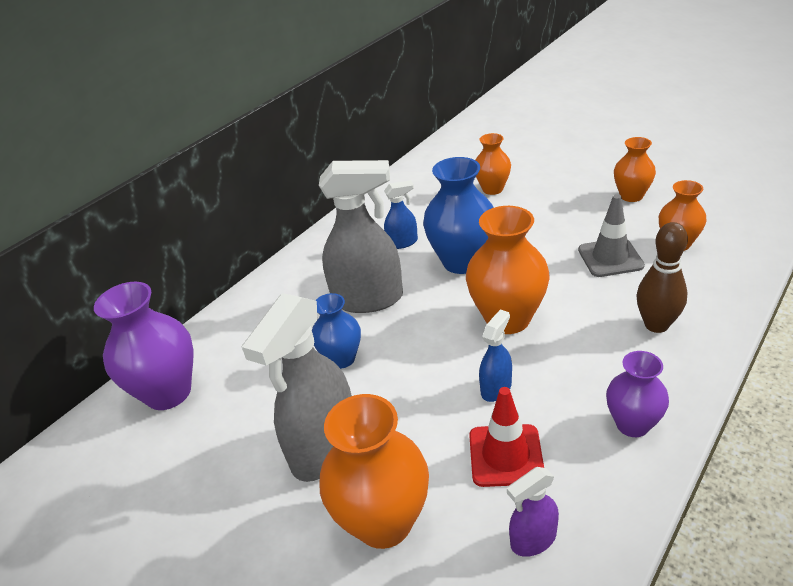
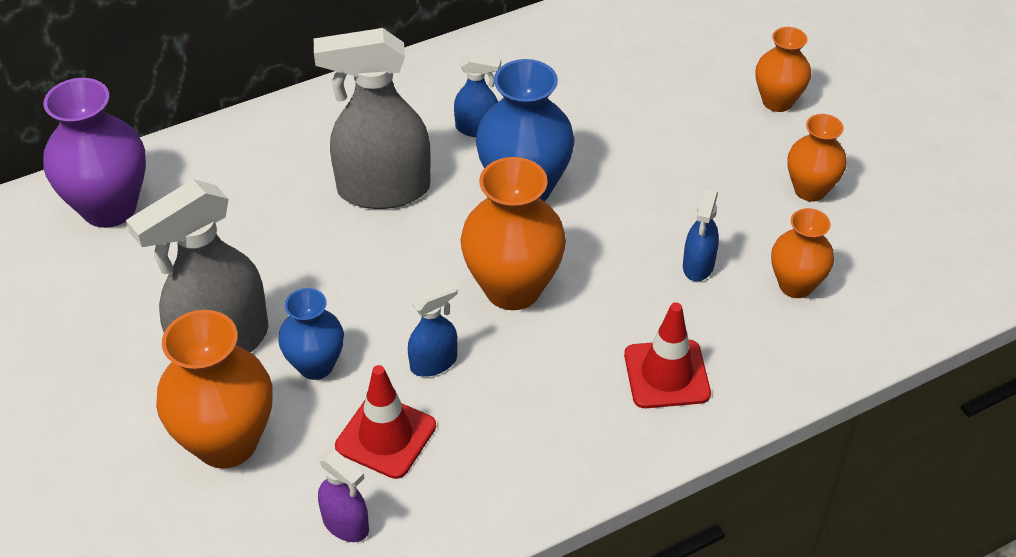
camera: 20 degrees right, 10 degrees up
(342, 358) = (304, 252): blue vase -> blue vase (315, 365)
(368, 299) = (383, 189): grey spray bottle -> grey spray bottle turned 150 degrees clockwise
(492, 189) = (648, 97): orange vase -> orange vase (777, 101)
(533, 539) = (346, 524): purple spray bottle -> purple spray bottle turned 135 degrees counterclockwise
(610, 258) = (698, 266): grey traffic cone -> blue spray bottle
(632, 424) = (535, 467): purple vase -> none
(656, 325) = (666, 374): brown bowling pin -> red traffic cone

